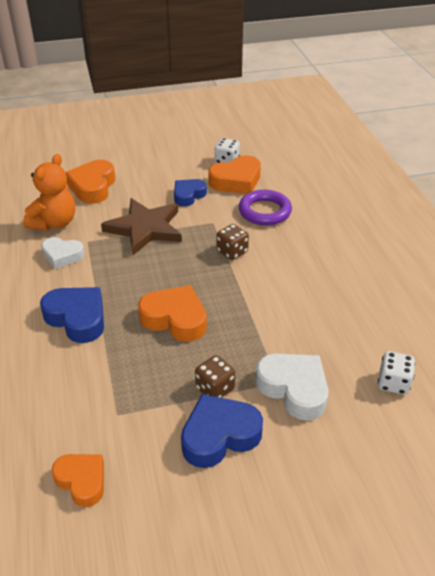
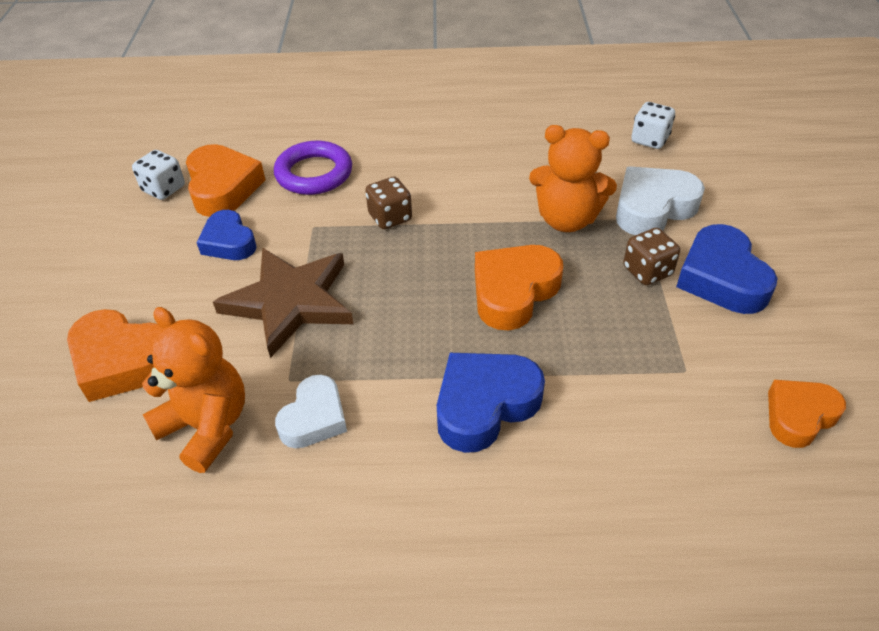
camera: 75 degrees left, 5 degrees up
(260, 338) = (566, 219): none -> orange teddy bear

